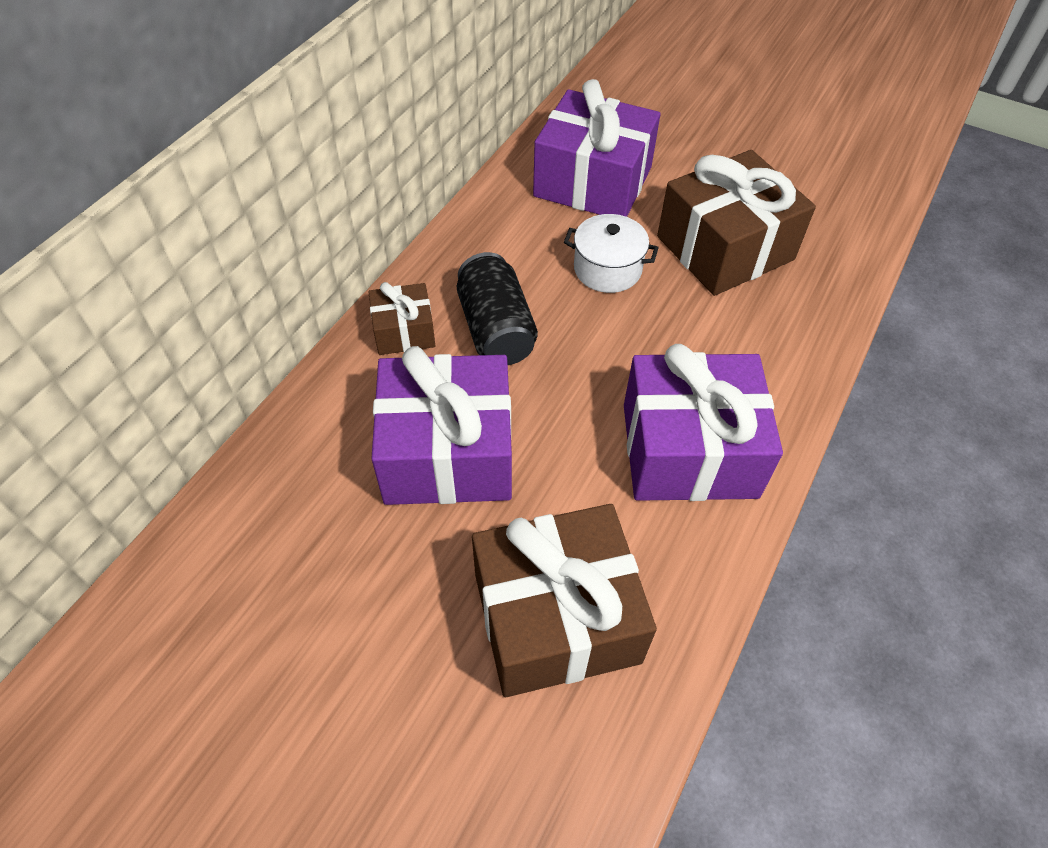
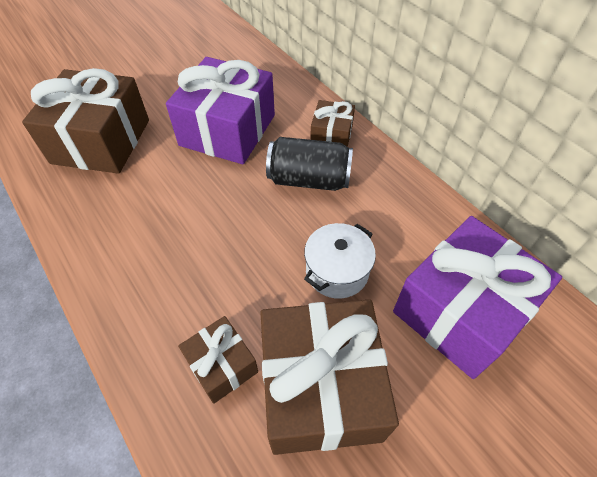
camera: 115 degrees right, 0 degrees up
(689, 450) = (142, 244): purple gift -> none
(758, 317) = (222, 365): none -> brown gift

